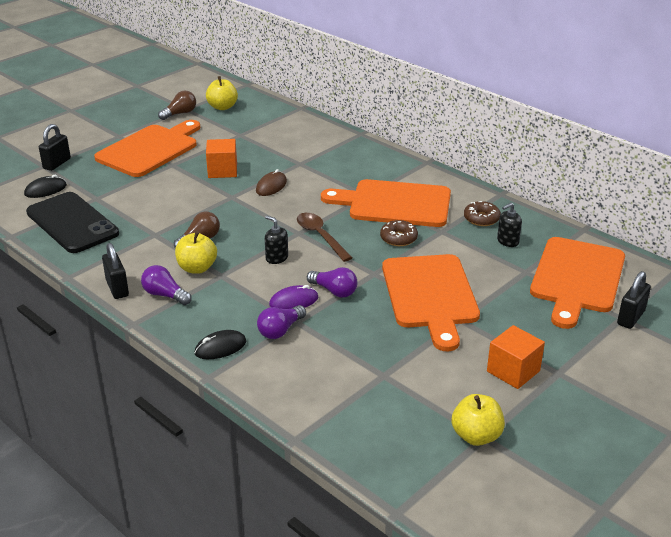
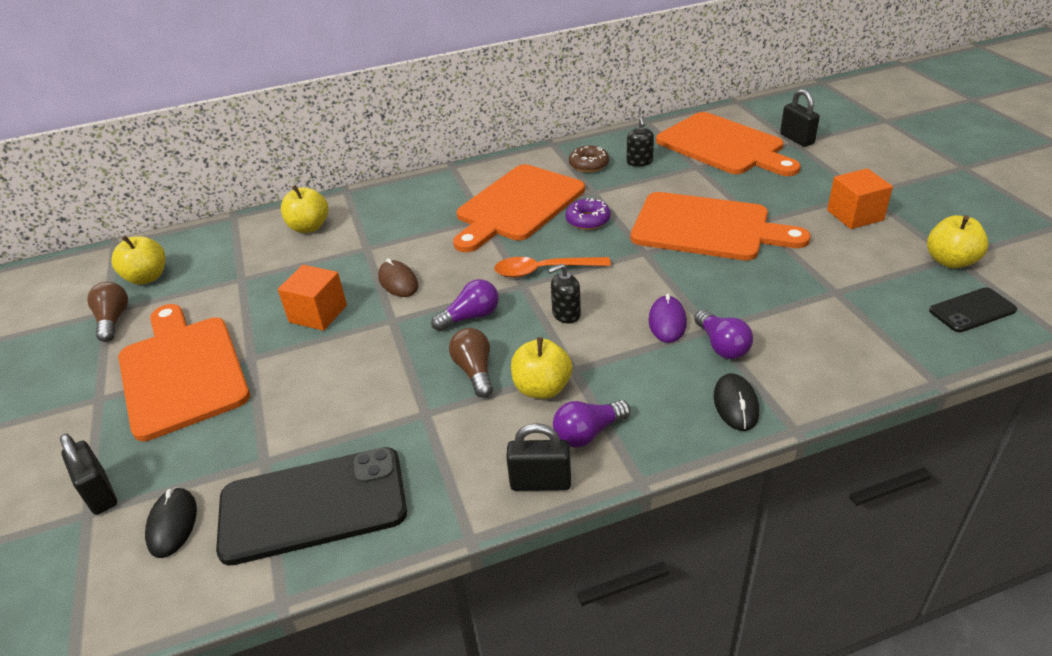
camera: 60 degrees left, 5 degrees up
(308, 136) = (309, 227): none -> yellow apple
(320, 236) = (543, 270): brown spoon -> orange spoon
(334, 291) = (663, 287): purple light bulb -> purple light bulb (470, 317)
(398, 238) = (588, 220): brown donut -> purple donut
(405, 454) = (972, 310): none -> black phone

